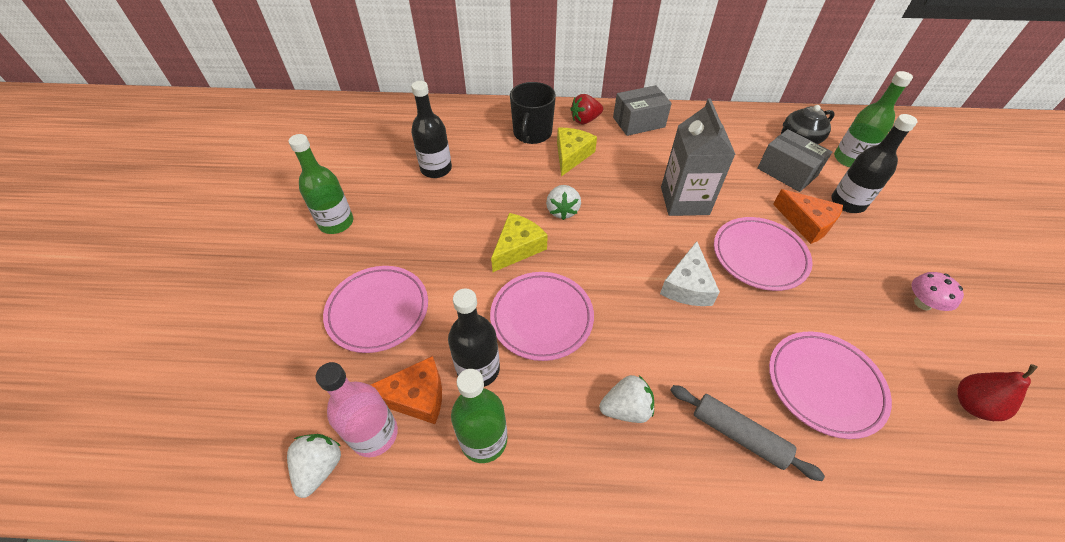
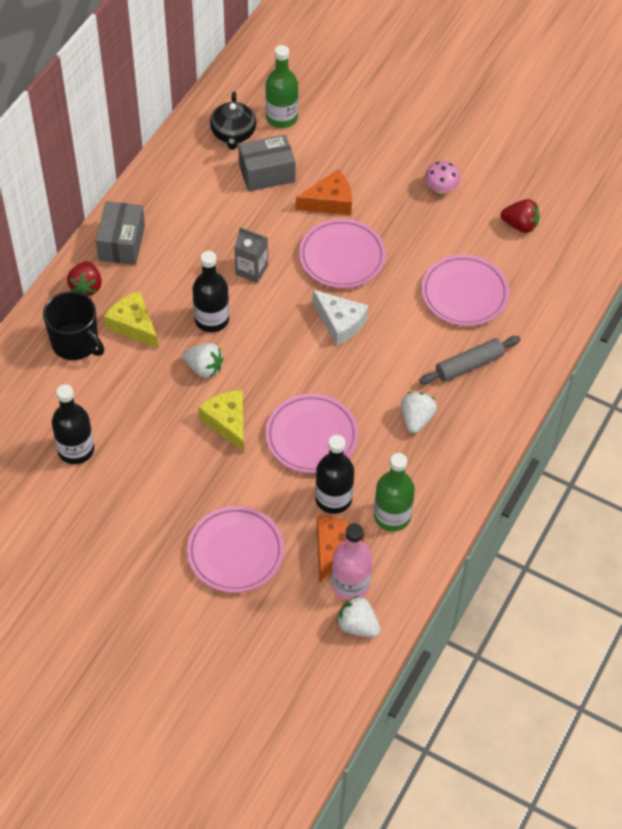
camera: 65 degrees left, 5 degrees up
(336, 223) = (101, 560): green bottle -> none
(684, 201) = (251, 270): grey carton -> grey carton, size x0.59
(847, 203) = (327, 158): black bottle -> black bottle (212, 319)
(972, 405) = (520, 225): red pear -> red strawberry

